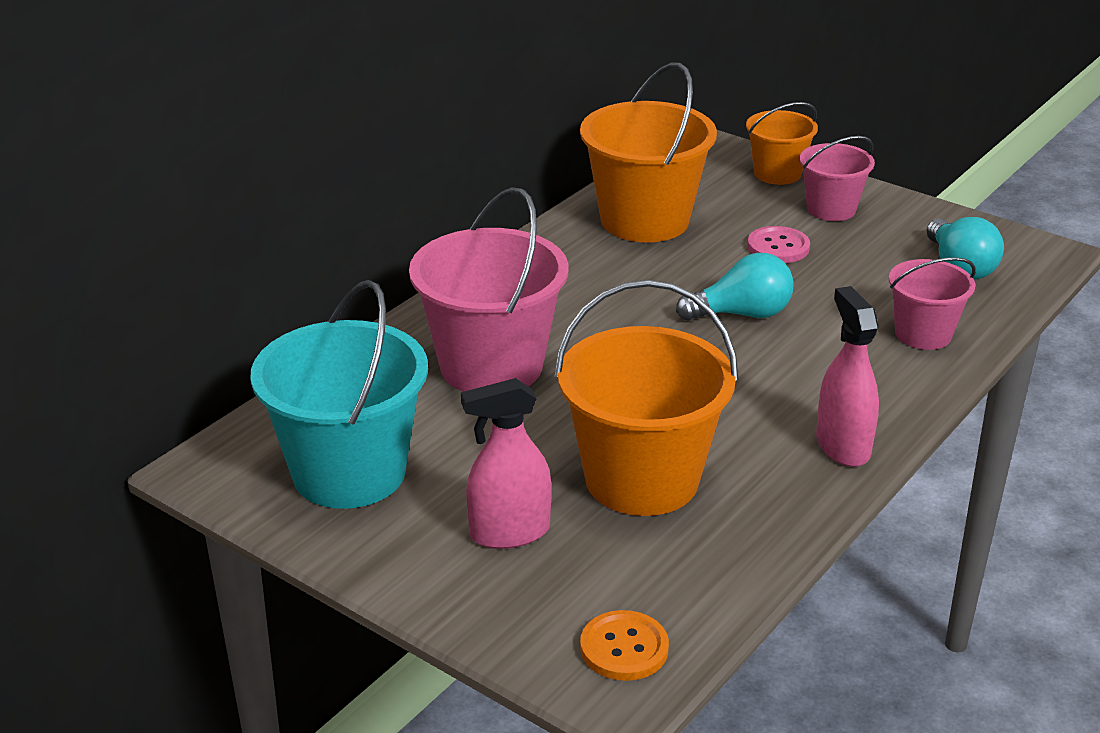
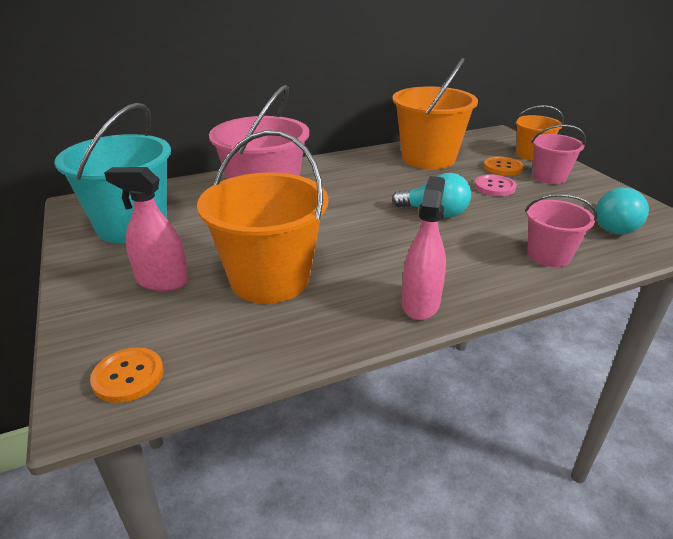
camera: 30 degrees right, 0 degrees up
(760, 209) = (503, 167): none -> orange button

